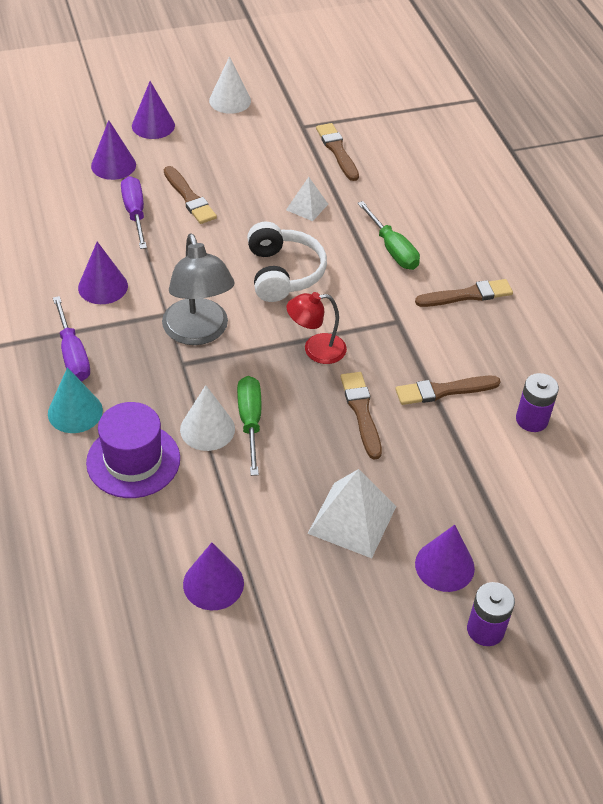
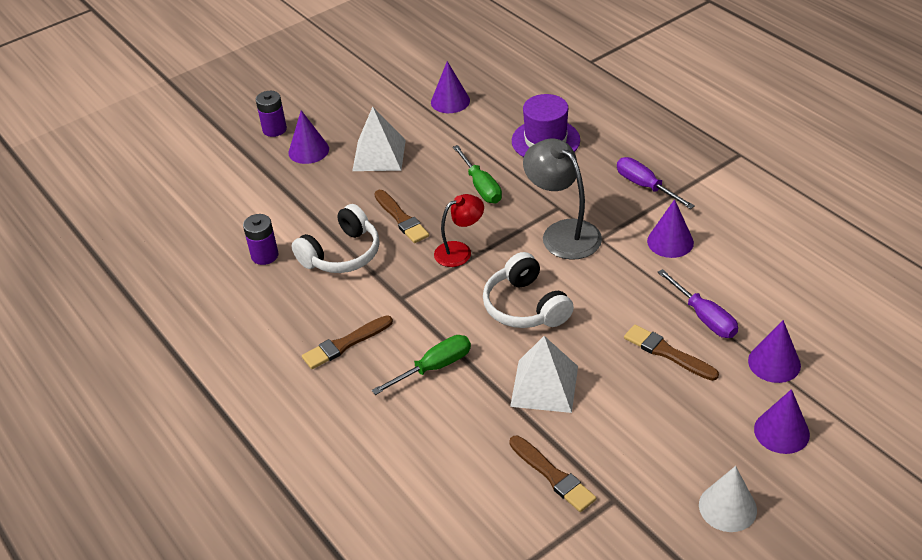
camera: 165 degrees right, 5 degrees down
(75, 412) = (609, 153): turquoise cone -> none
(207, 429) = (509, 173): white cone -> none
(307, 207) = (544, 386): white pyramid -> white pyramid, size x1.73
(392, 249) = (434, 367): green screwdriver -> green screwdriver turned 105 degrees clockwise
(443, 391) = (342, 254): brown brush -> white headphones

